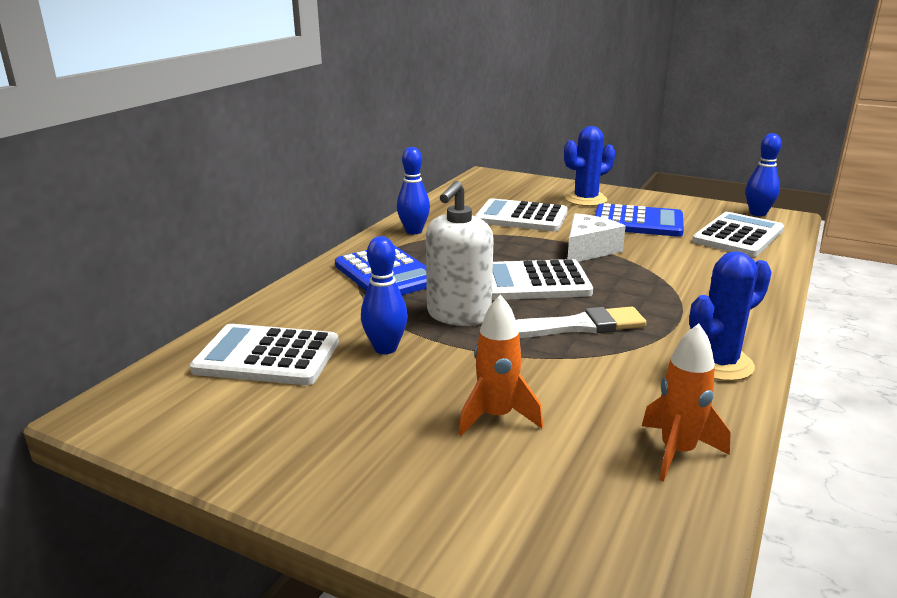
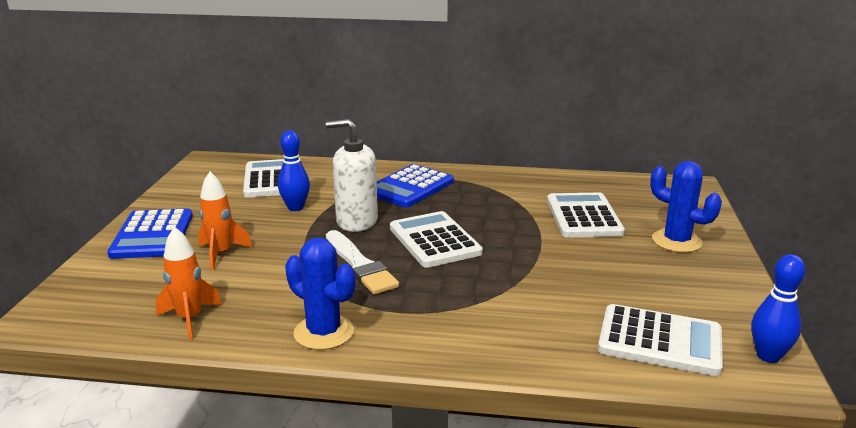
camera: 70 degrees right, 0 degrees up
(413, 231) = (502, 181): blue bowling pin -> none
(588, 250) = (527, 256): white cheese -> none
(638, 222) = (636, 275): blue calculator -> blue calculator (152, 235)

